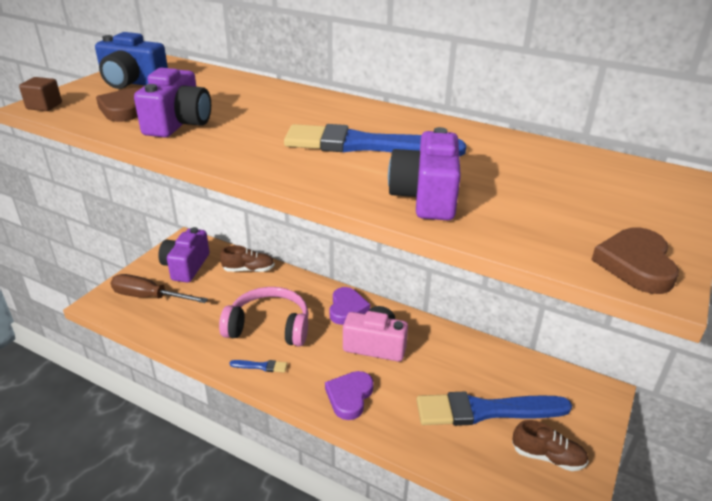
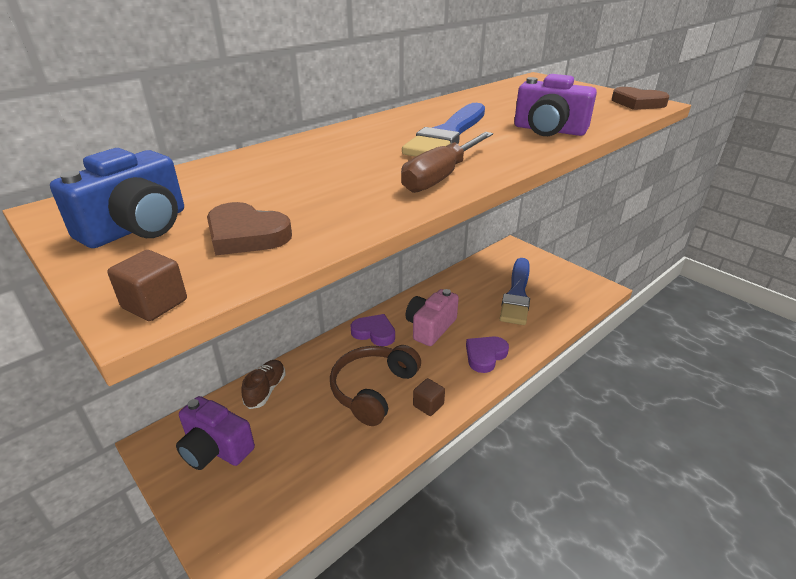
camera: 70 degrees left, 0 degrees up
(149, 297) = (256, 495): brown screwdriver -> brown screwdriver (441, 176)
(178, 123) = (331, 204): purple camera -> none
(261, 366) = (428, 405): blue brush -> brown cube
(269, 327) = (373, 389): pink headphones -> brown headphones
(349, 397) = (485, 355): purple heart -> purple heart turned 90 degrees clockwise
(547, 457) = (560, 282): brown shoe -> none

